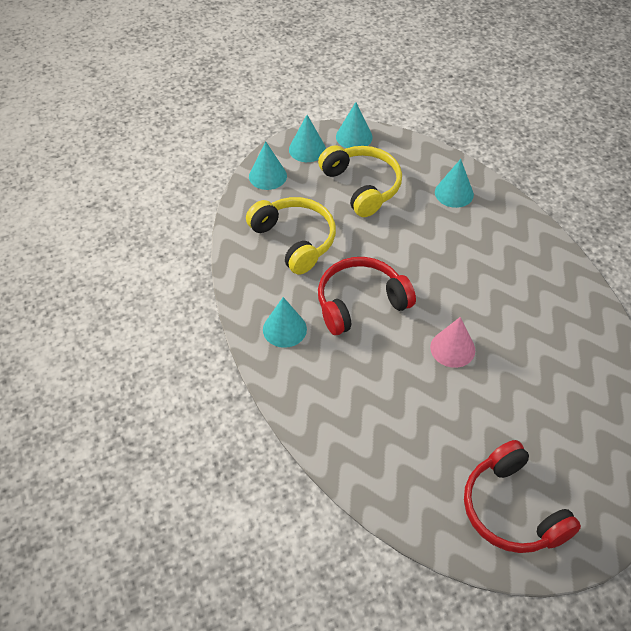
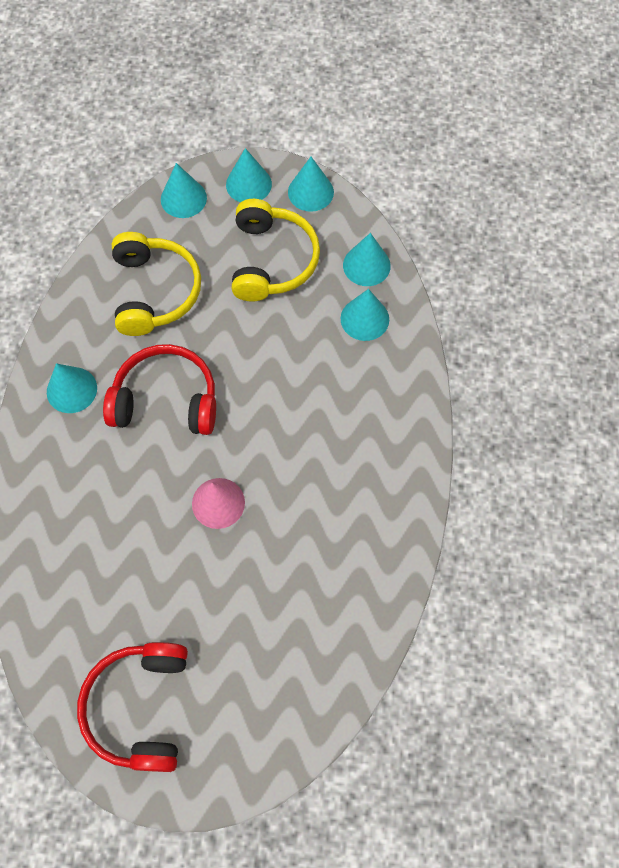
camera: 30 degrees right, 15 degrees up
(428, 162) = (366, 265): none -> turquoise cone

